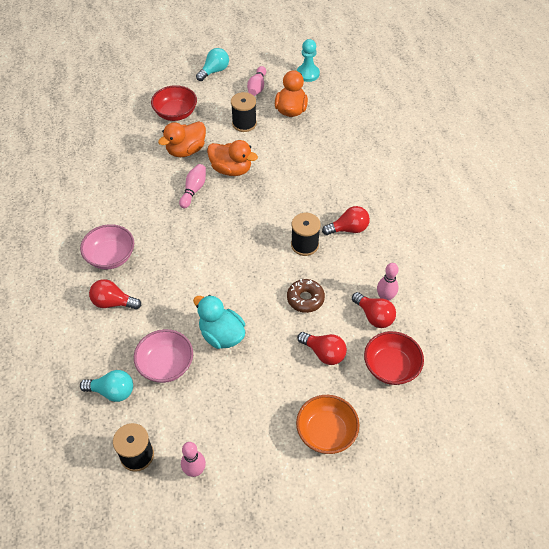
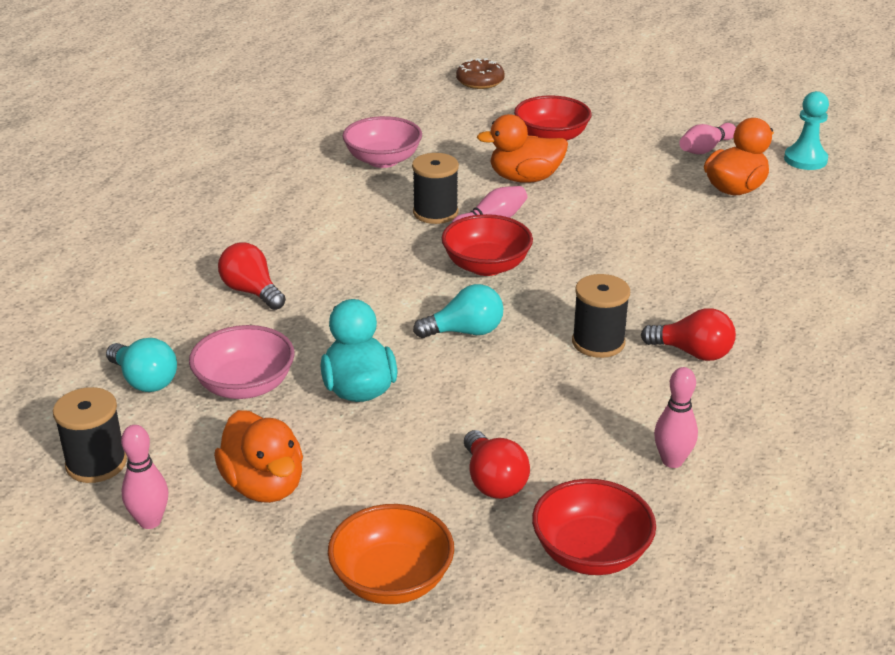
camera: 35 degrees right, 20 degrees down
(111, 256) = (301, 245): pink bowl -> pink bowl (383, 160)
(214, 71) = (655, 114): turquoise light bulb -> turquoise light bulb (465, 332)
(216, 222) = (486, 266): none -> red bowl
(231, 169) = (571, 220): orange duck -> orange duck (264, 485)
(244, 123) = (643, 179): black spool -> black spool (435, 213)
(305, 299) = (532, 404): brown donut -> brown donut (480, 81)
(374, 316) = (627, 475): red light bulb -> none

